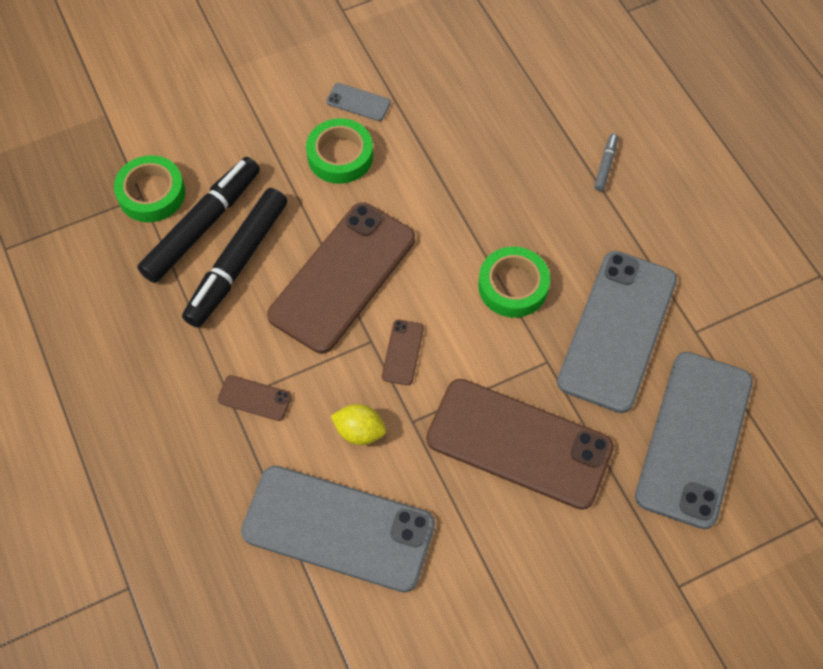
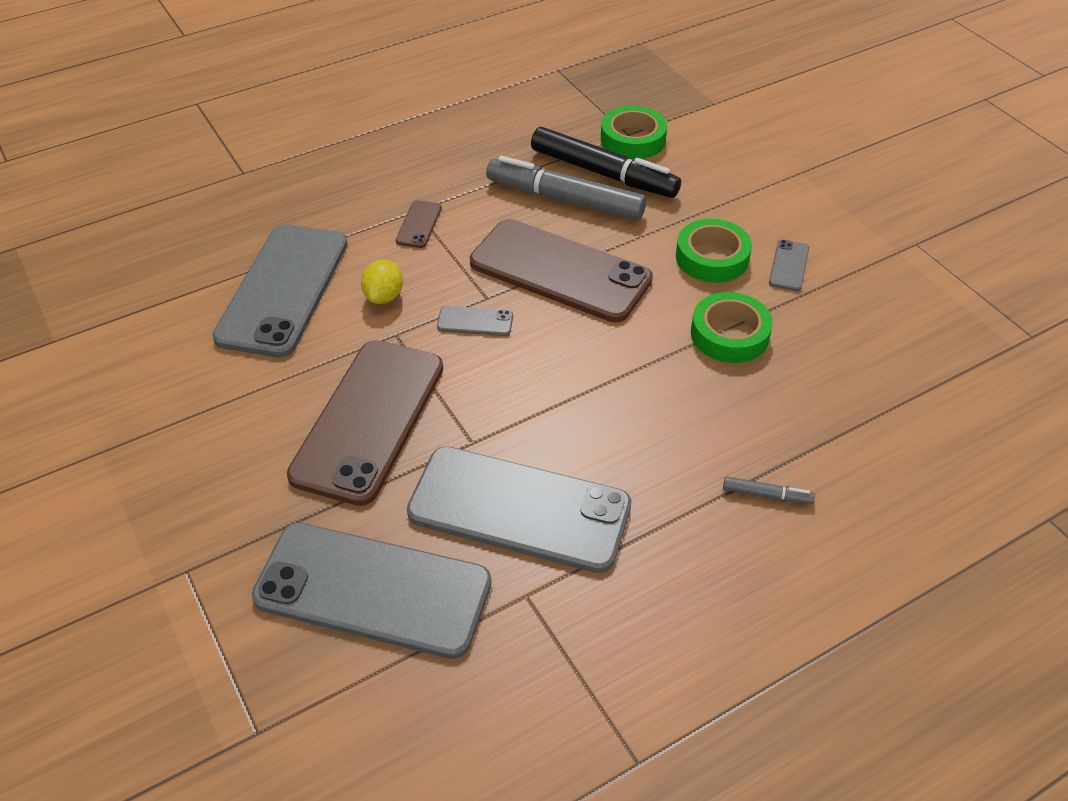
camera: 85 degrees right, 15 degrees down
(237, 263) = (565, 199): black marker -> grey marker
(402, 352) = (475, 321): brown phone -> grey phone
(513, 286) = (568, 408): green tape -> green tape (729, 334)

